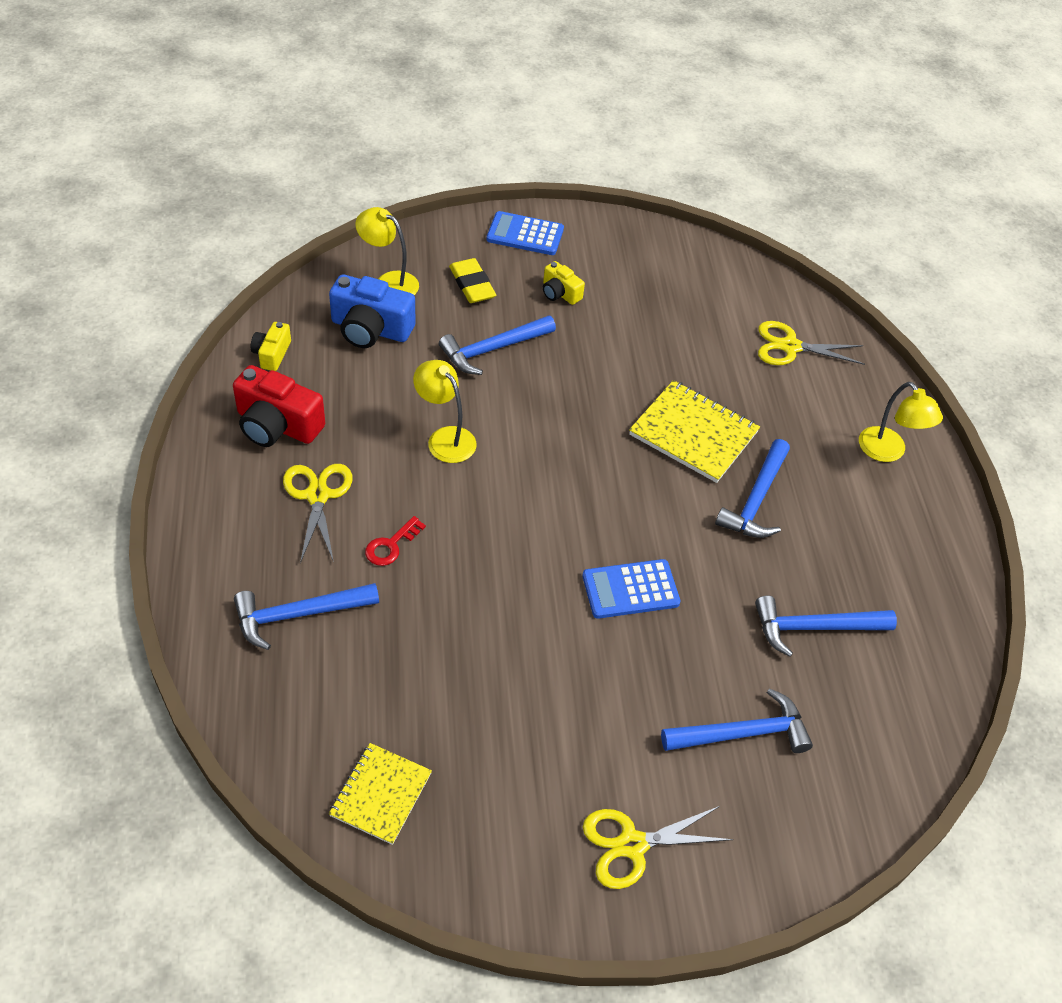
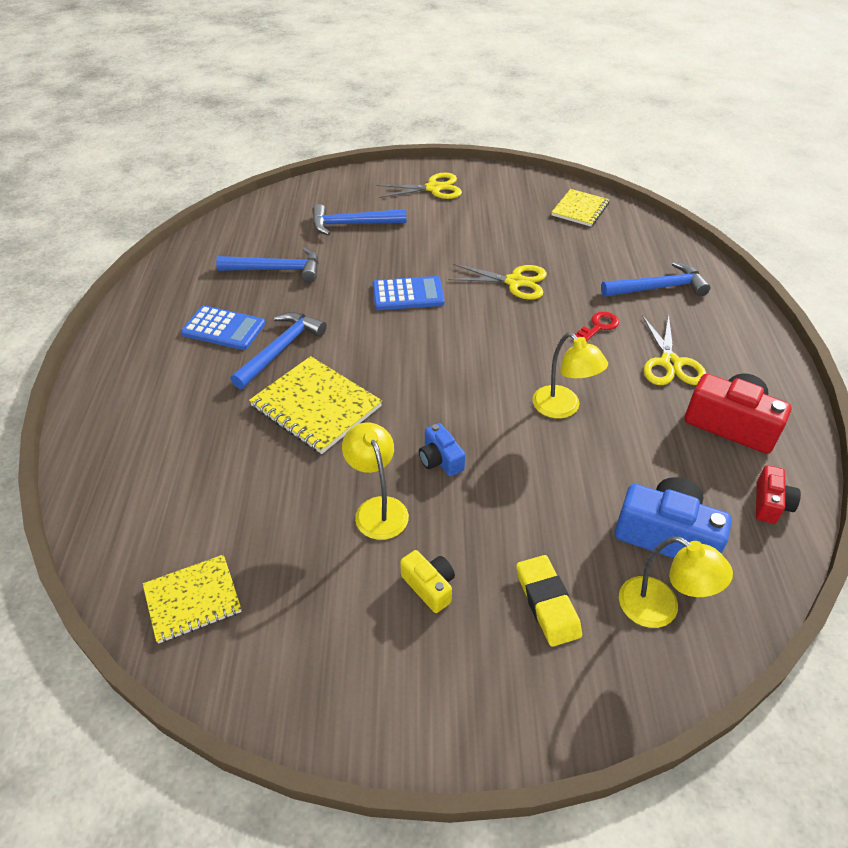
camera: 170 degrees left, 5 degrees down
(272, 354) = (770, 504): yellow camera -> red camera
(493, 349) = (517, 504): blue hammer -> none
(525, 234) = (470, 702): blue calculator -> blue calculator (224, 328)
(563, 385) = (440, 460): none -> blue camera
(729, 283) = (193, 600): none -> yellow notebook
(790, 347) = (163, 500): yellow scissors -> yellow scissors (514, 282)
(888, 452) = (132, 385): yellow lamp -> yellow lamp (377, 509)

